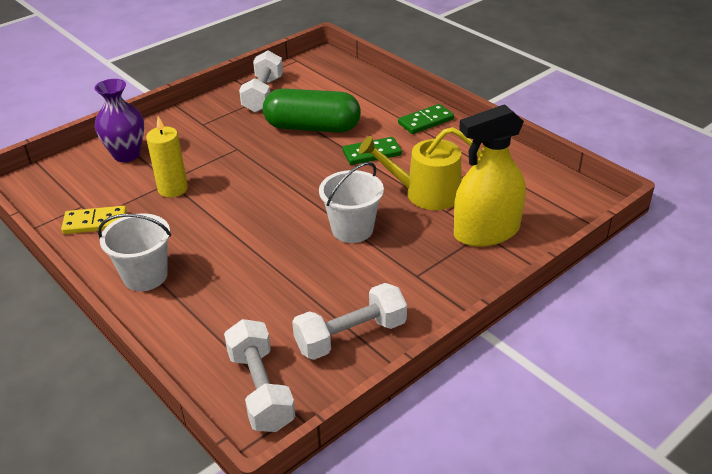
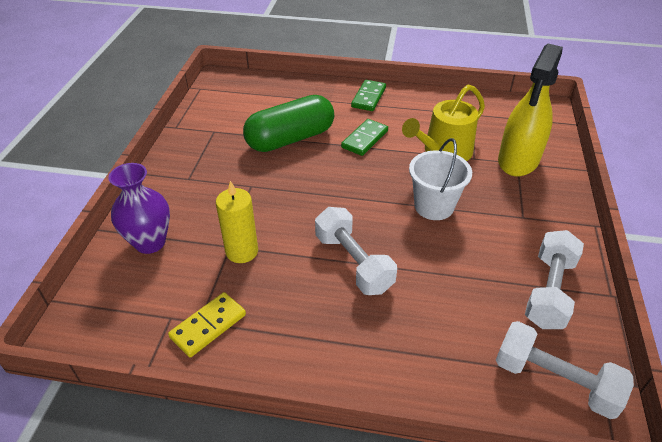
camera: 40 degrees left, 5 degrees up
(145, 276) = (328, 347): white bucket -> none
(263, 94) = (209, 129): white dumbbell -> white dumbbell (353, 263)

